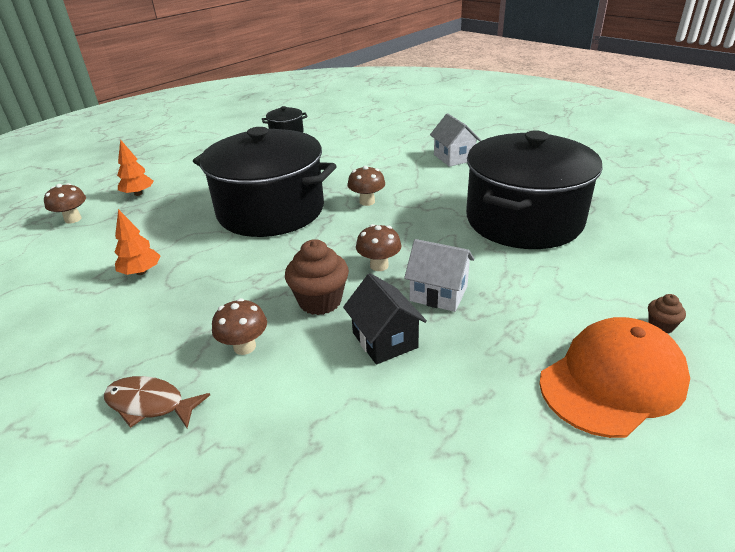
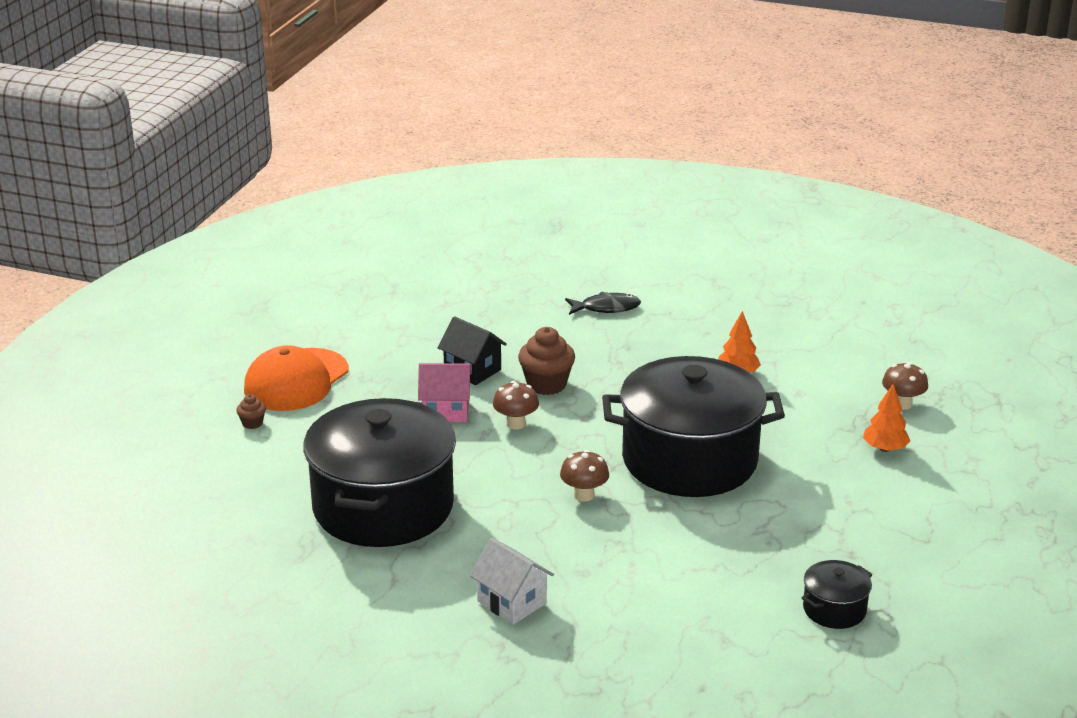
camera: 155 degrees right, 5 degrees down
(149, 404) = (606, 308): brown fish -> black fish
(244, 346) = (577, 345): brown mushroom -> none
(438, 293) = (446, 411): white house -> pink house

